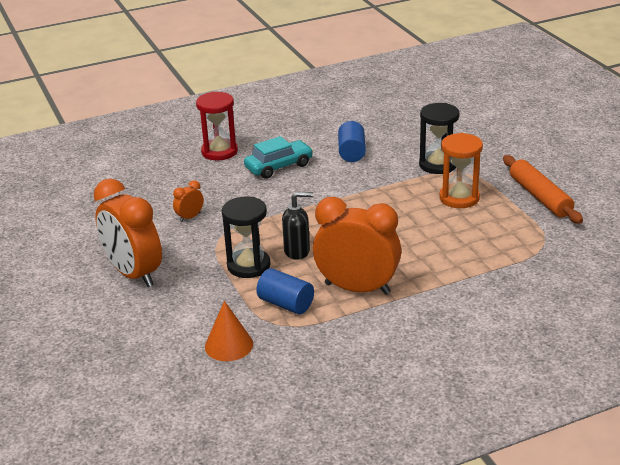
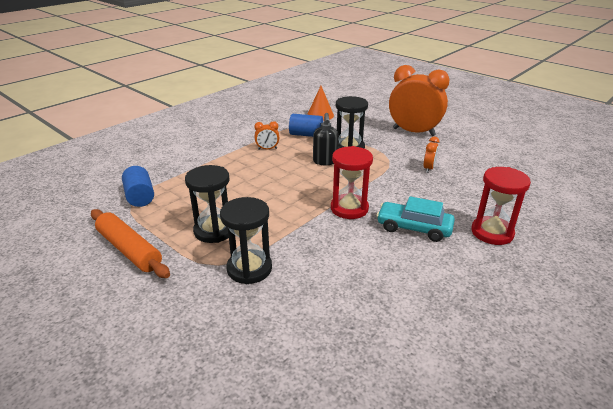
camera: 155 degrees right, 0 degrees up
(279, 166) = (414, 228): turquoise car -> turquoise car turned 75 degrees clockwise
(297, 251) = (325, 161): black soap dispenser -> black soap dispenser turned 60 degrees counterclockwise
(319, 193) = (349, 208): none -> red hourglass
(351, 152) = (356, 264): blue cylinder -> blue cylinder (140, 197)
(357, 288) = (267, 149): orange clock -> orange clock, size x0.42
(459, 198) = (214, 231): orange hourglass -> black hourglass

